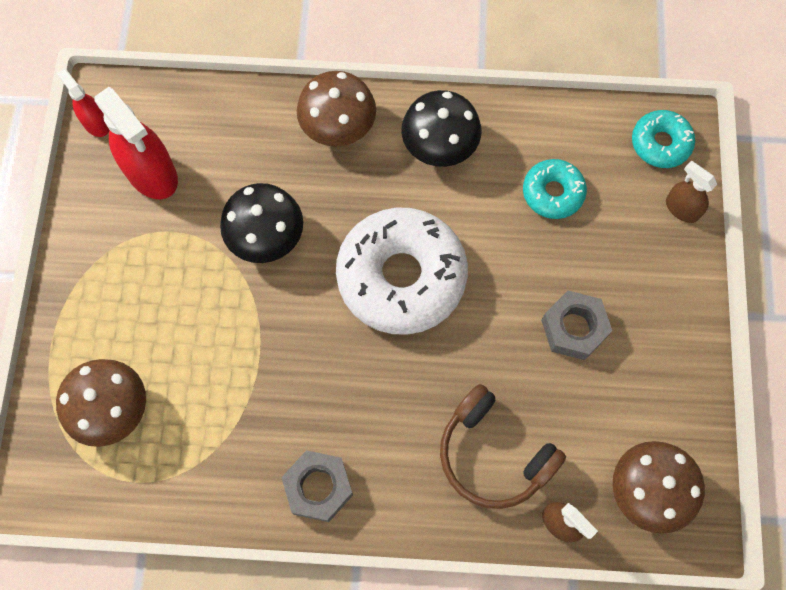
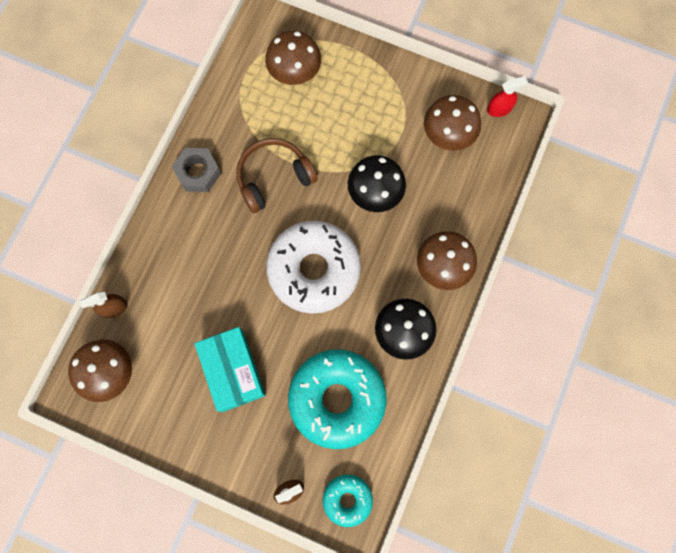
camera: 110 degrees right, 5 degrees up
(151, 173) = (448, 134): red spray bottle -> brown mushroom
(493, 454) = (173, 284): brown headphones -> brown headphones (274, 178)
(552, 193) = (337, 399): turquoise donut -> turquoise donut, size x2.00
(574, 328) = (233, 371): grey nut -> turquoise box

